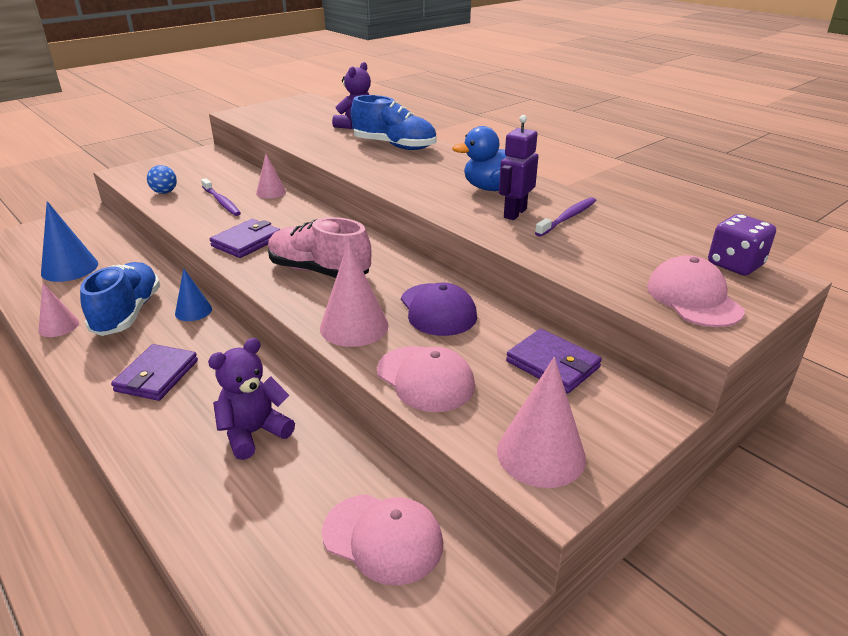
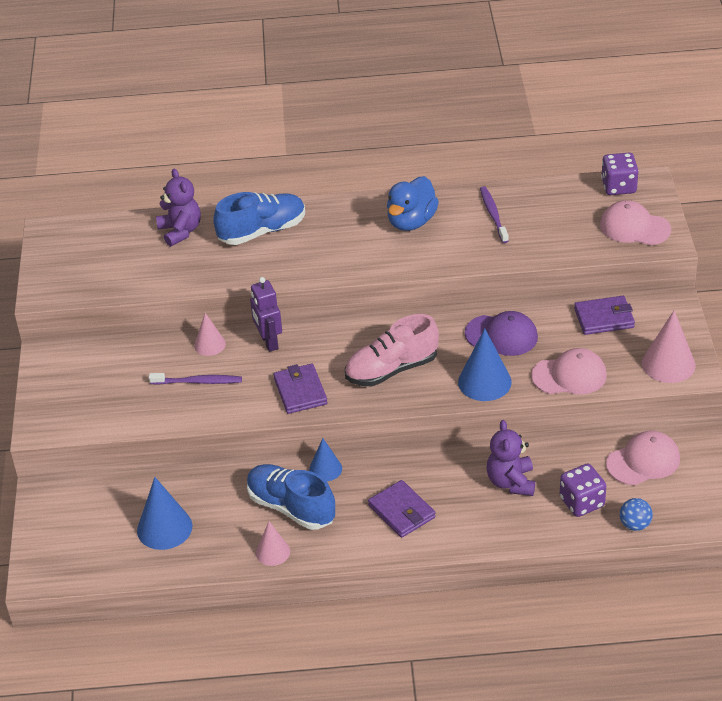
camera: 50 degrees left, 10 degrees up
(164, 192) = (132, 412): blue ball -> blue ball (635, 525)
(257, 511) = (582, 502): none -> purple dice
(354, 326) = (484, 382): pink cone -> blue cone
(514, 213) = (461, 234): purple robot -> purple robot (269, 342)

